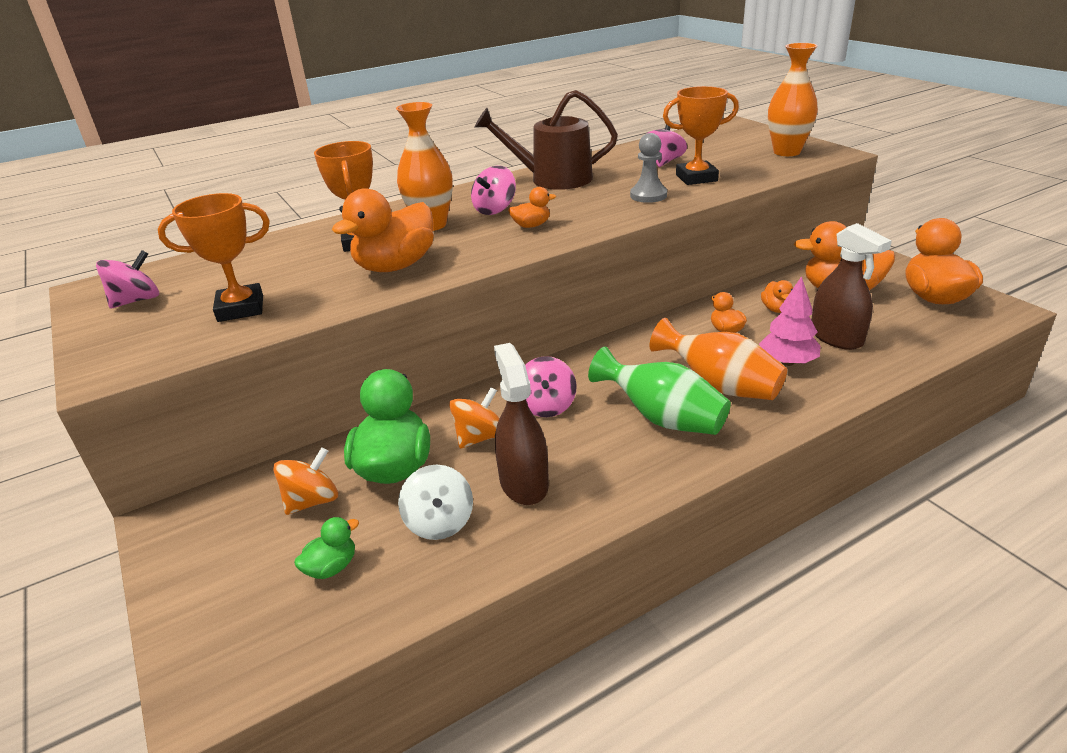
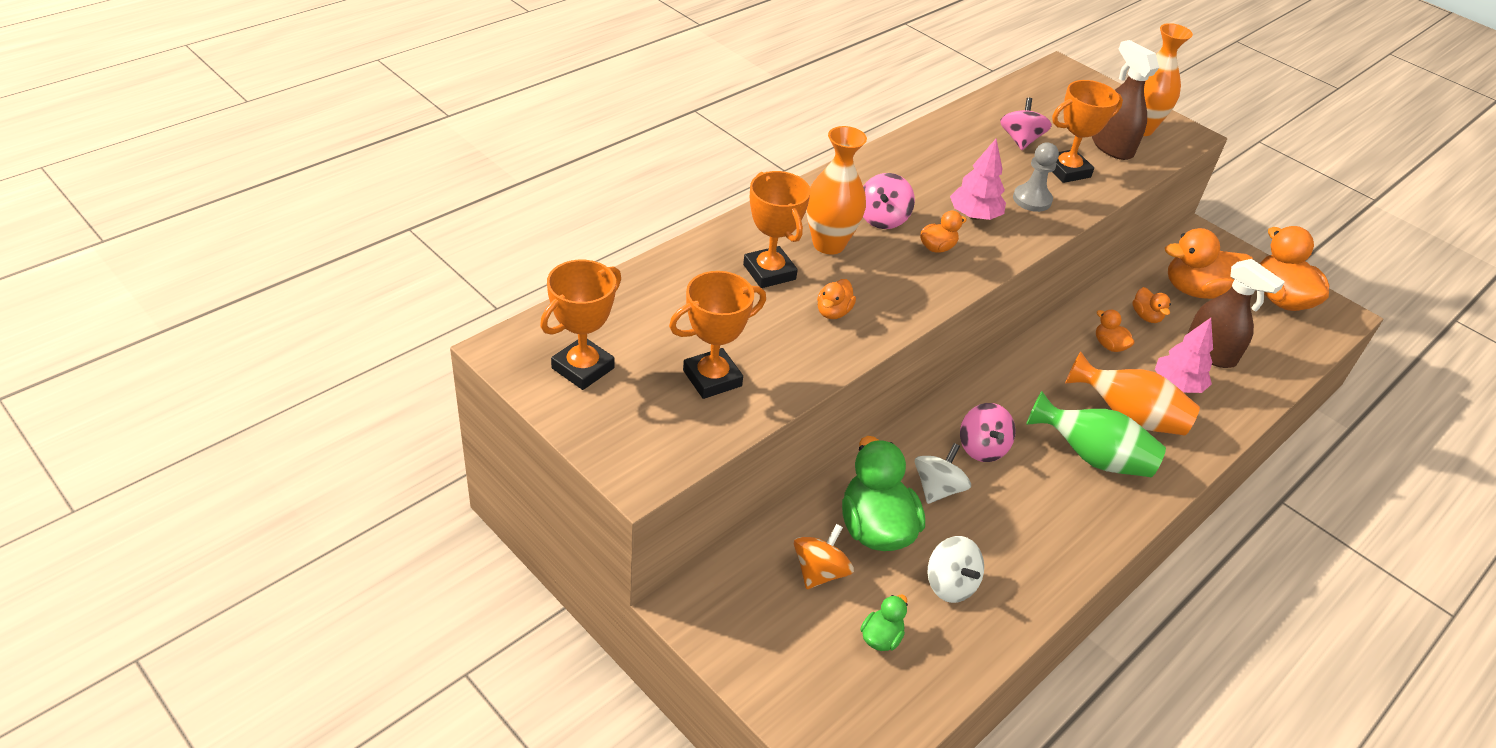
camera: 20 degrees left, 10 degrees up
(137, 300) = (583, 368): pink spinning top -> orange trophy
(395, 266) = (833, 312): orange duck -> orange duck, size x0.48
(480, 437) = (937, 489): orange spinning top -> white spinning top
(523, 483) = (1002, 537): brown spray bottle -> brown spray bottle (1111, 147)
(553, 179) = (917, 166): brown watering can -> none
(583, 206) = (974, 216): none -> pink tree

